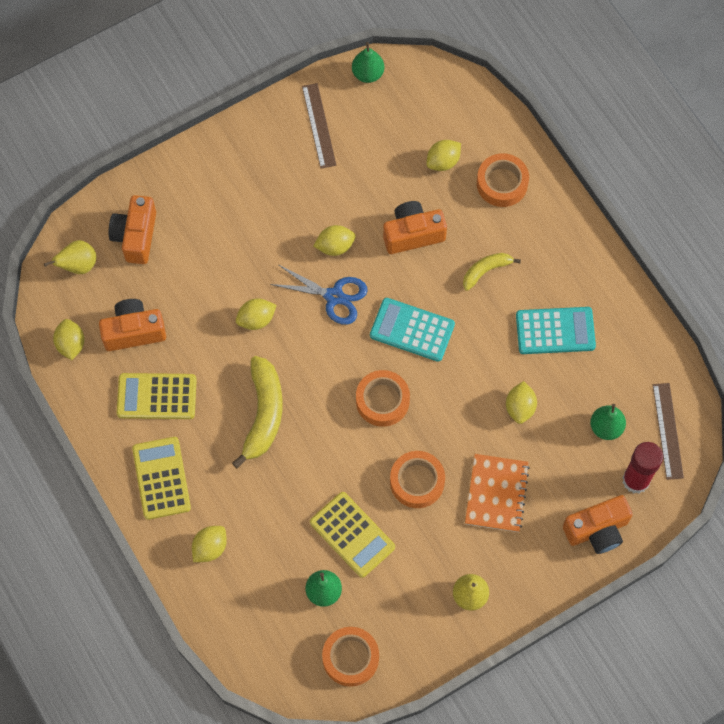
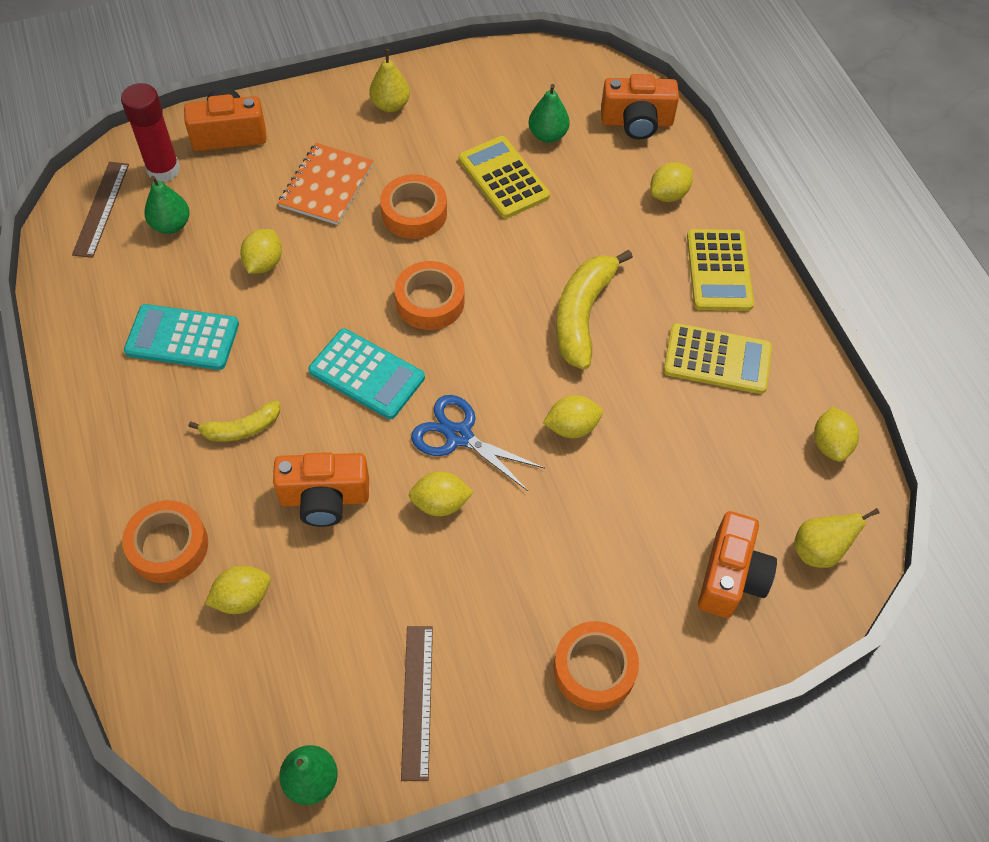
camera: 170 degrees left, 10 degrees down
(134, 331) = (742, 444): orange camera -> orange camera (637, 122)
(350, 658) = (532, 78): orange tape -> orange tape (594, 669)

